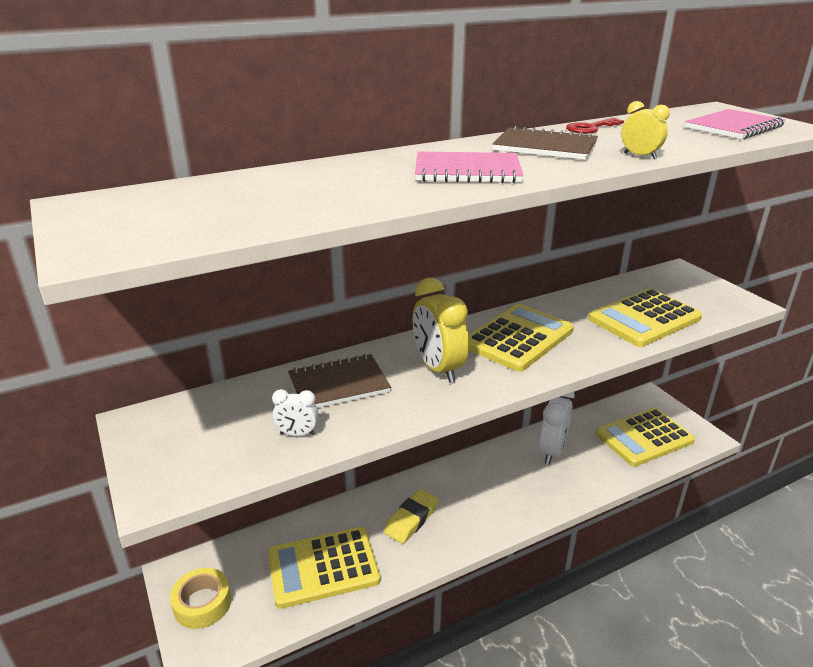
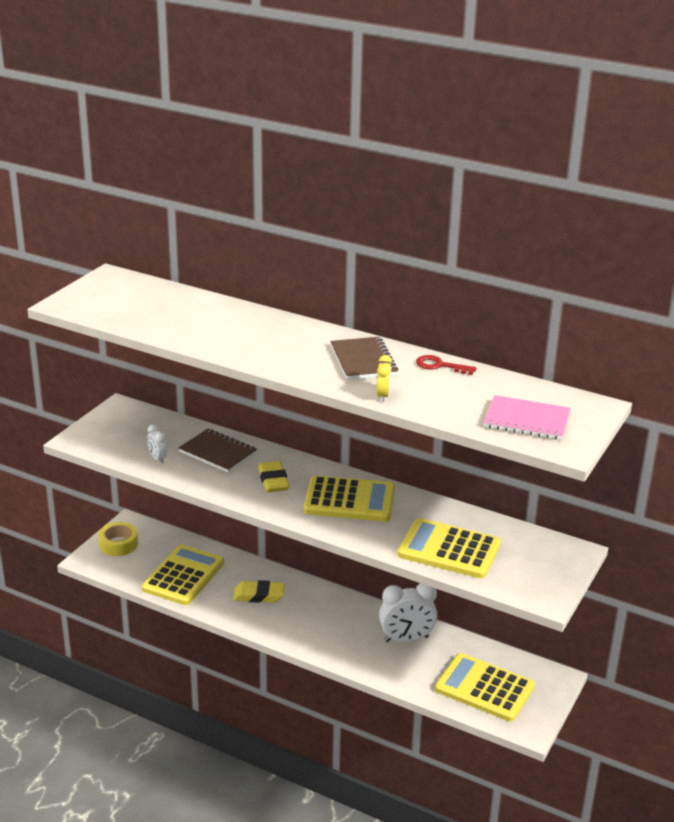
camera: 55 degrees right, 0 degrees up
(323, 567) = (183, 576): yellow calculator -> yellow calculator turned 75 degrees clockwise
(438, 369) = (273, 481): yellow clock -> yellow eraser
(467, 171) = (276, 349): pink notebook -> none

